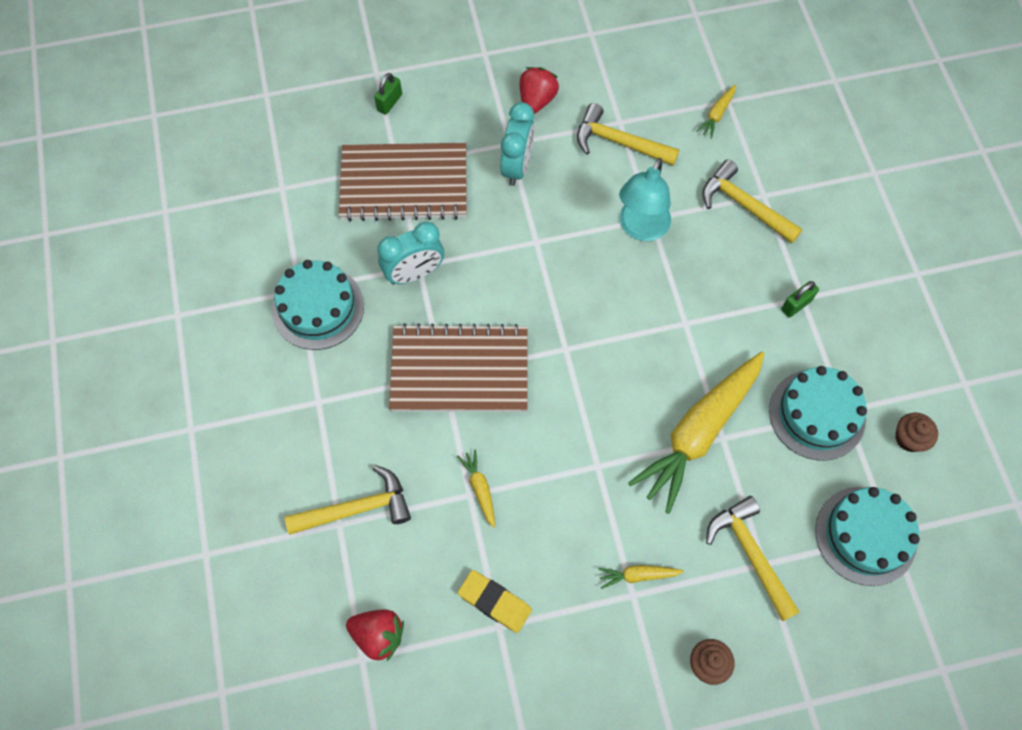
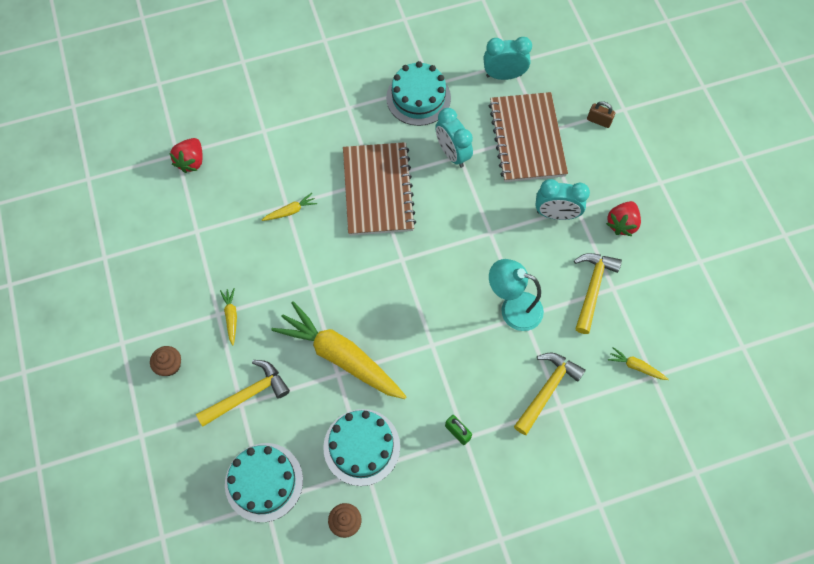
camera: 85 degrees right, 0 degrees up
(301, 199) = (504, 75): none -> turquoise clock
(357, 509) = (274, 139): yellow hammer -> none
(389, 102) = (598, 121): green padlock -> brown padlock
(495, 602) = (212, 227): yellow eraser -> none
(536, 100) = (621, 224): red strawberry -> red strawberry turned 105 degrees clockwise

